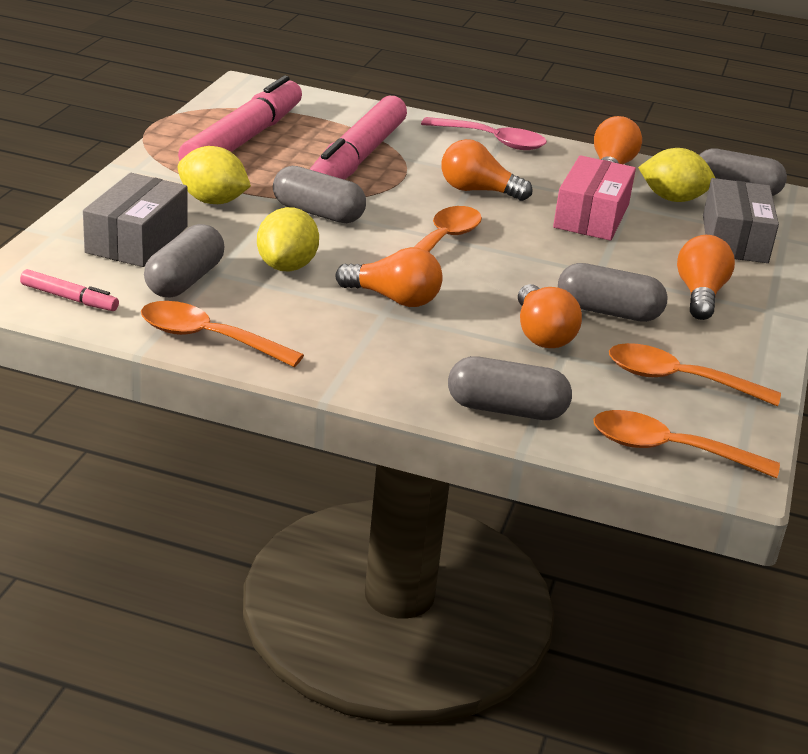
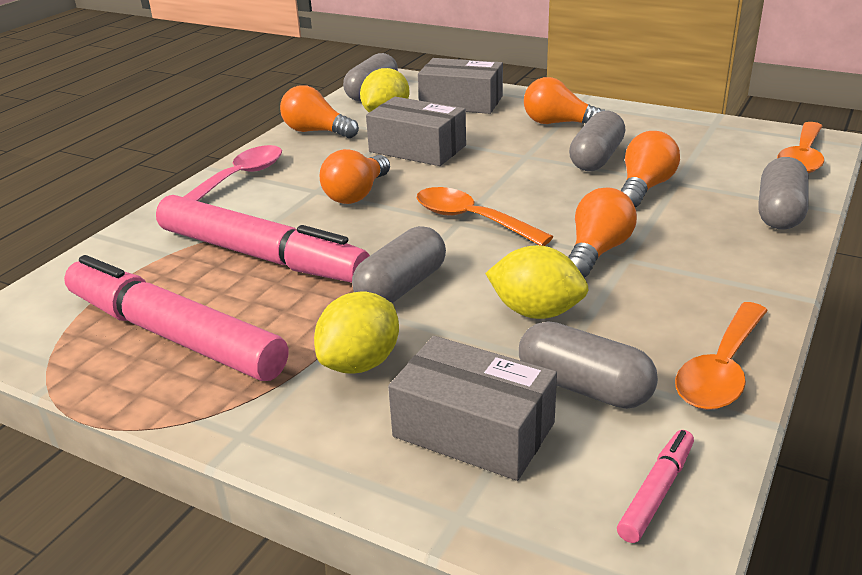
camera: 75 degrees left, 0 degrees up
(542, 334) = (644, 187): orange light bulb -> orange light bulb turned 60 degrees counterclockwise
(591, 216) = (417, 148): pink box -> grey box
(678, 380) = (697, 144): orange spoon -> none

